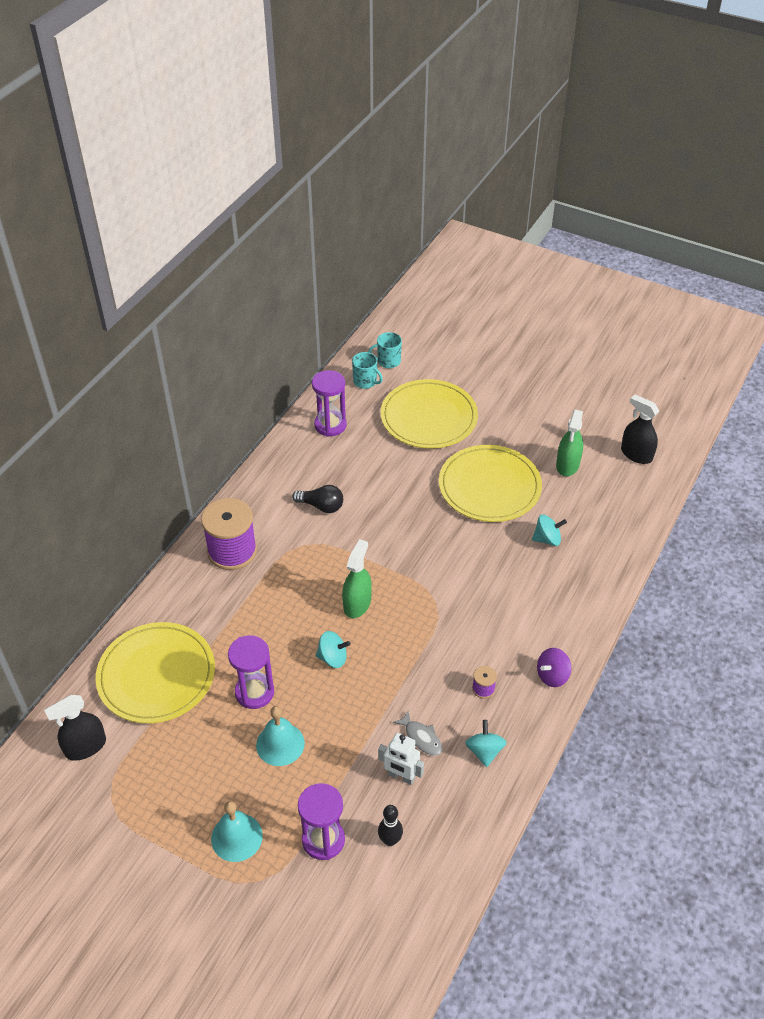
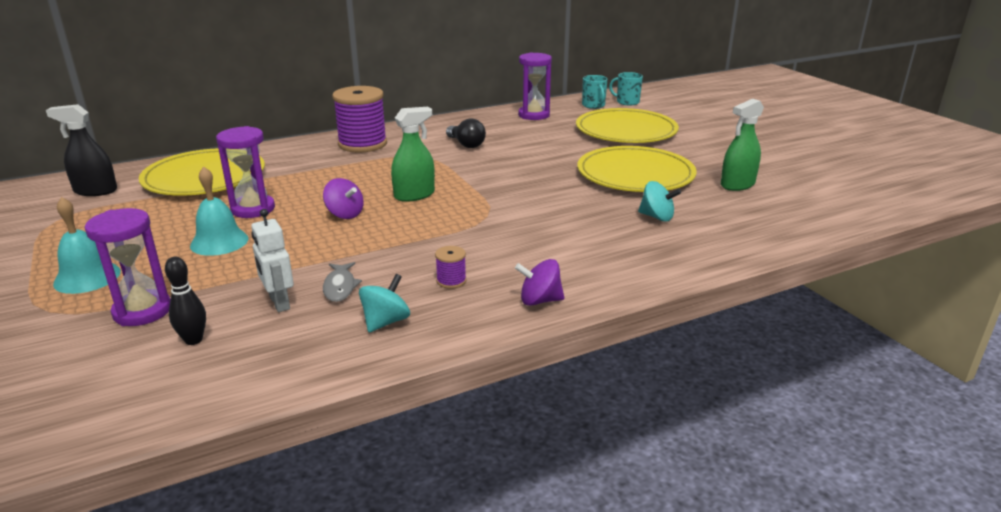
camera: 35 degrees right, 20 degrees down
(333, 658) = (345, 214): turquoise spinning top -> purple spinning top
(636, 454) = (830, 199): black spray bottle -> none

